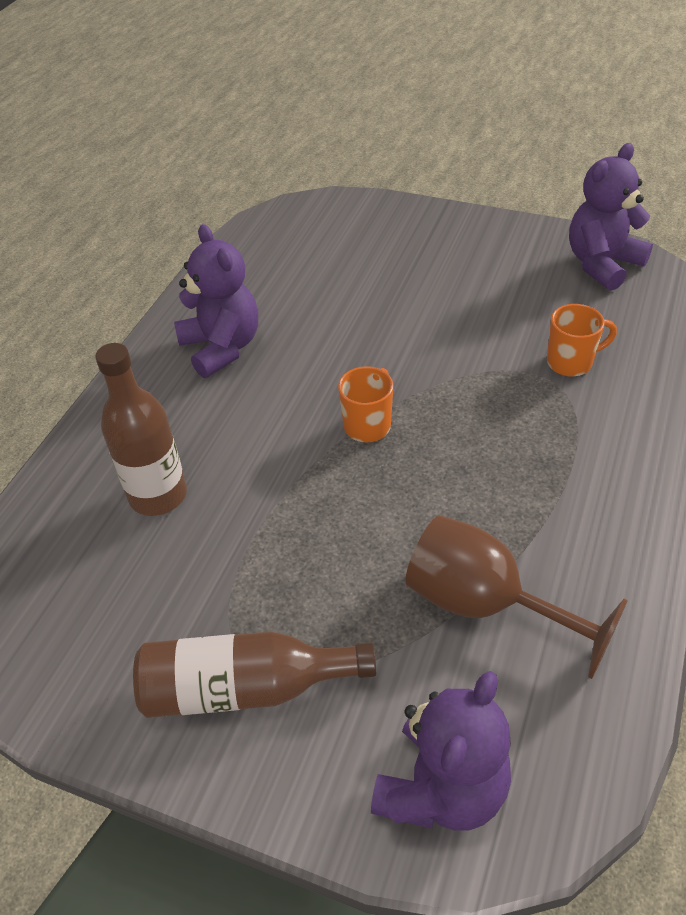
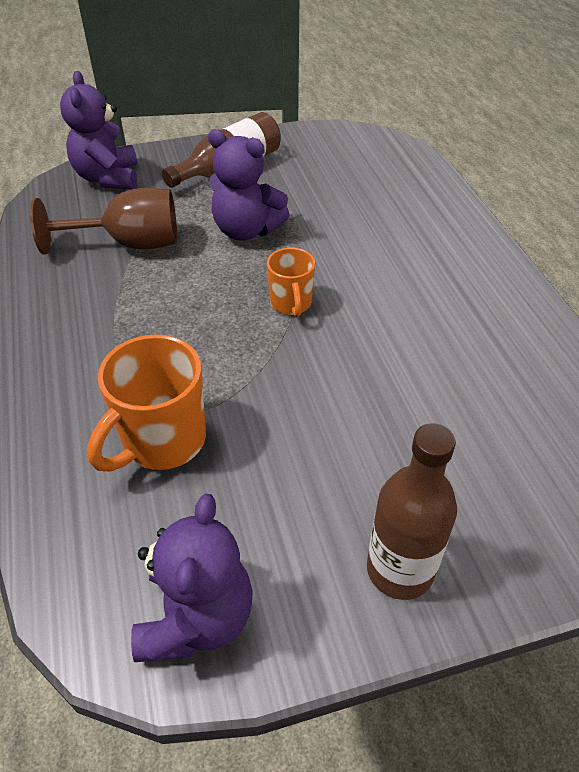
camera: 140 degrees right, 0 degrees up
(158, 495) = (374, 209): brown bottle -> brown bottle (400, 570)
(222, 347) = (468, 306): purple teddy bear -> purple teddy bear (246, 230)
(571, 362) = (162, 441): orange mug -> orange mug, size x1.67

